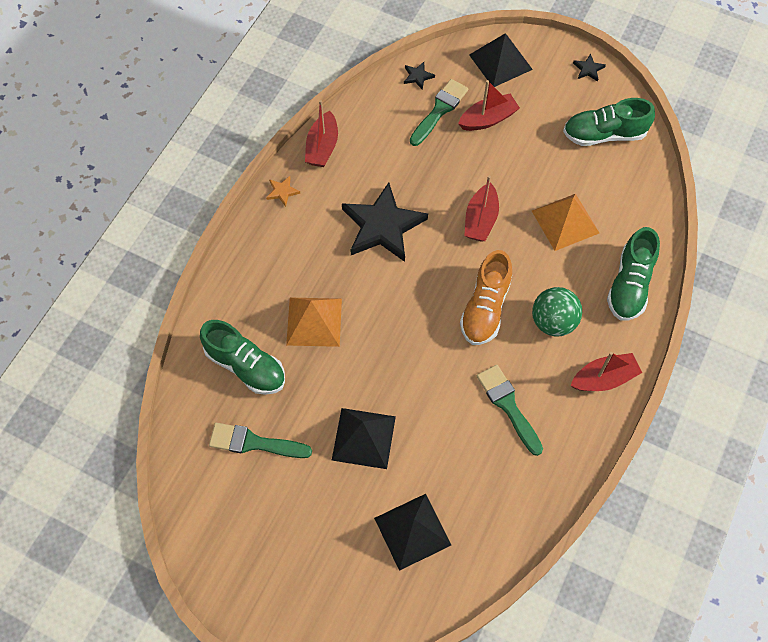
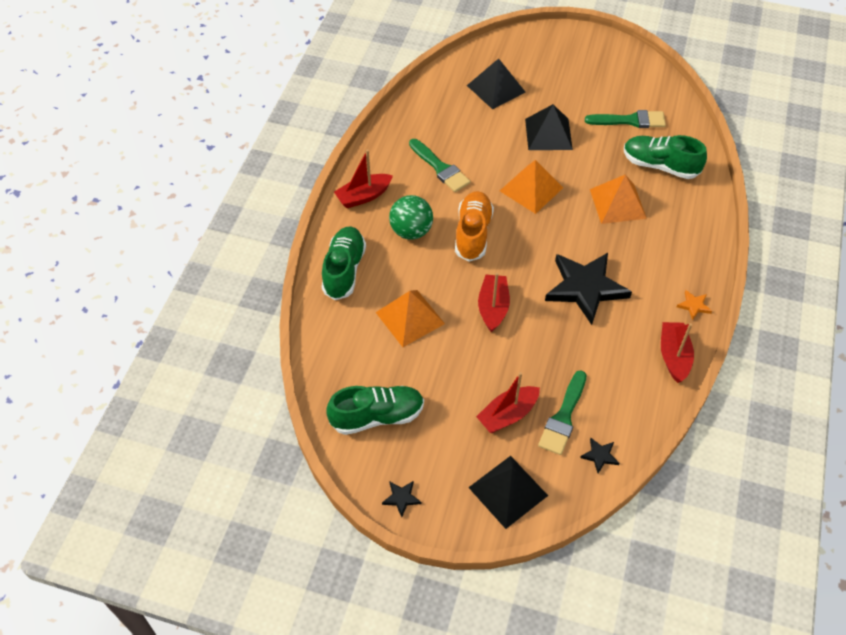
camera: 170 degrees right, 10 degrees down
(407, 357) = (531, 189): none -> orange pyramid

